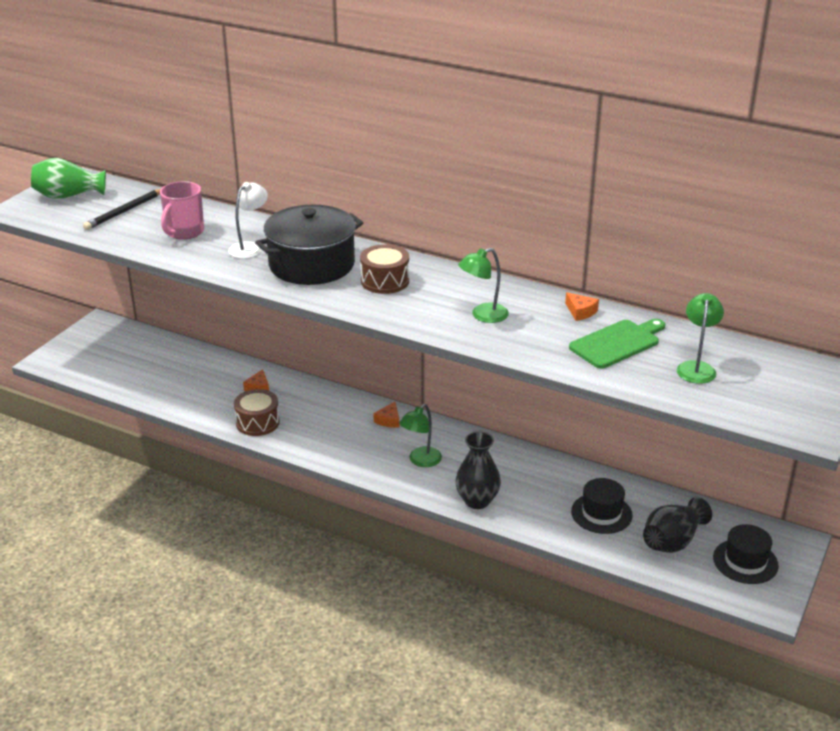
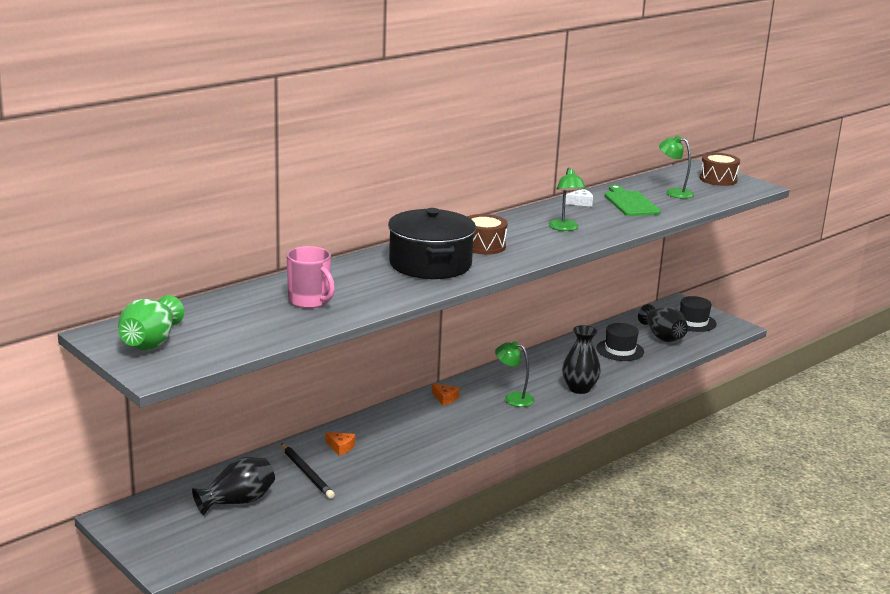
camera: 70 degrees left, 10 degrees down
(125, 211) = (228, 320): black pencil -> black pencil (306, 473)
(146, 364) = (237, 501): none -> black vase
(249, 247) = (372, 280): white lamp -> none
(257, 422) = (400, 458): brown drum -> brown drum (718, 179)
(420, 461) = (513, 398): green lamp -> green lamp turned 150 degrees clockwise
(580, 312) = (580, 203): orange cheese -> white cheese

